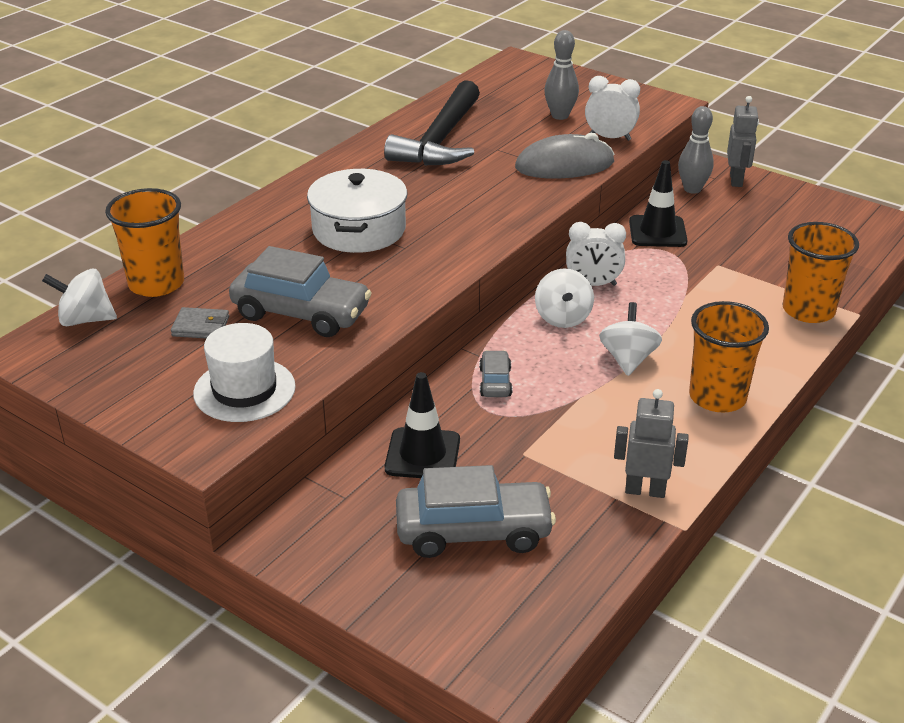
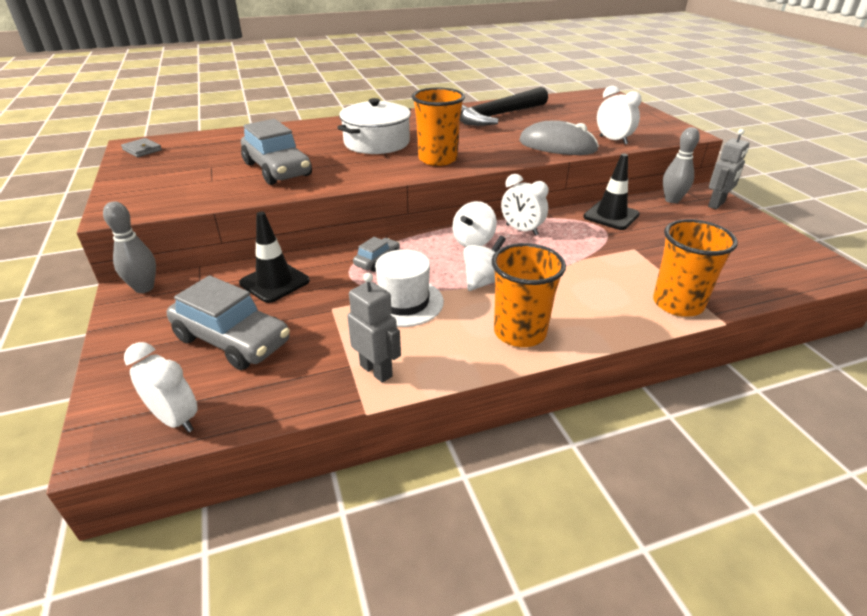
camera: 35 degrees right, 0 degrees up
(85, 319) = (179, 141): white spinning top -> none
(156, 284) = (236, 136): orange cup -> orange cup (437, 159)
(201, 326) = (220, 159): grey wallet -> grey wallet (142, 150)
(244, 390) = (184, 194): white hat -> white hat (404, 302)
(534, 621) = (175, 419): none -> white clock
(560, 116) = (593, 122): grey bowling pin -> grey bowling pin (144, 288)

